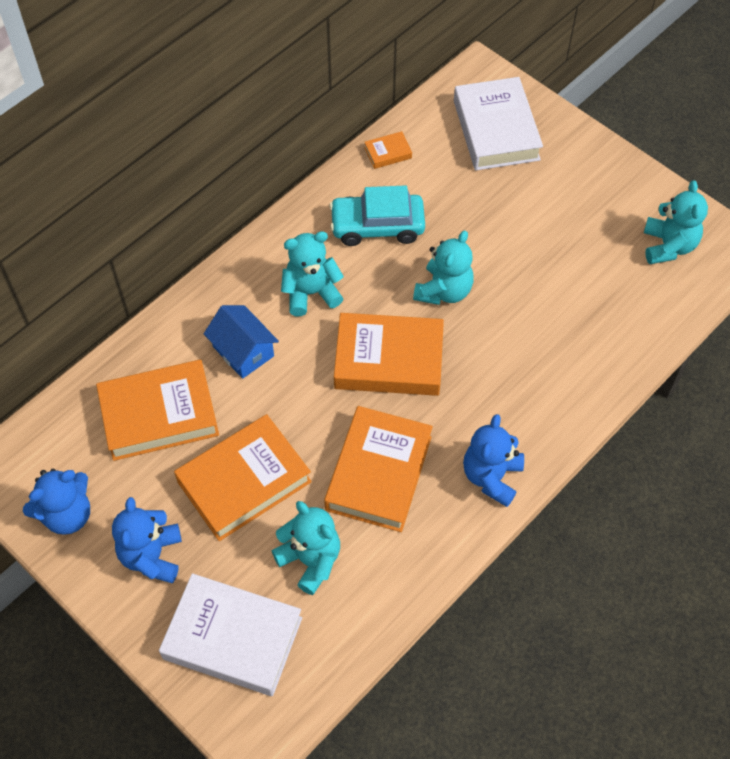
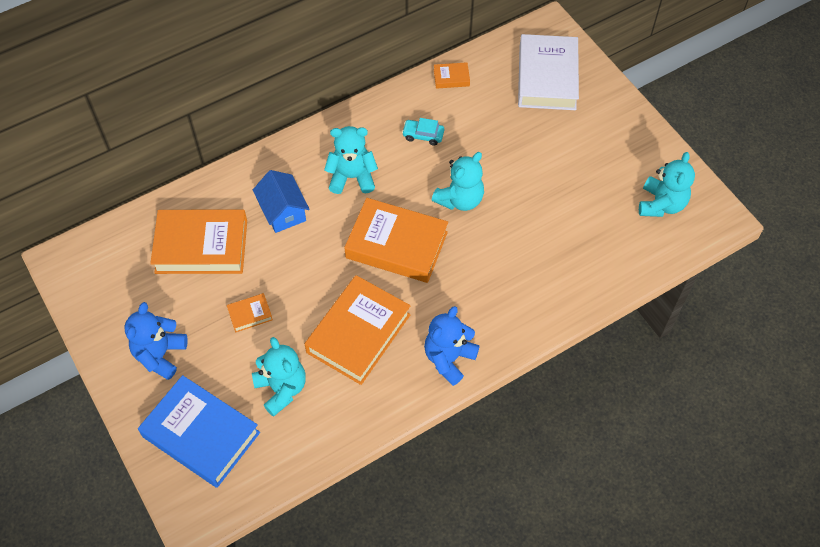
camera: 15 degrees right, 0 degrees up
(67, 514) = (106, 307): blue teddy bear -> none
(233, 638) = (201, 434): white book -> blue book
(244, 482) = (250, 314): orange book -> orange book, size x0.43
(377, 226) = (423, 135): turquoise car -> turquoise car, size x0.52

